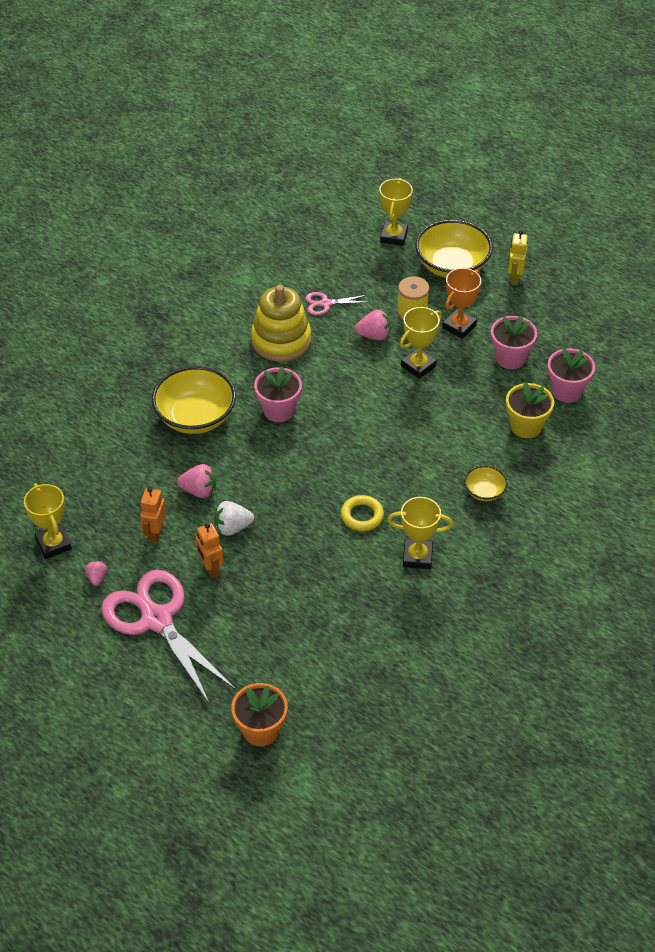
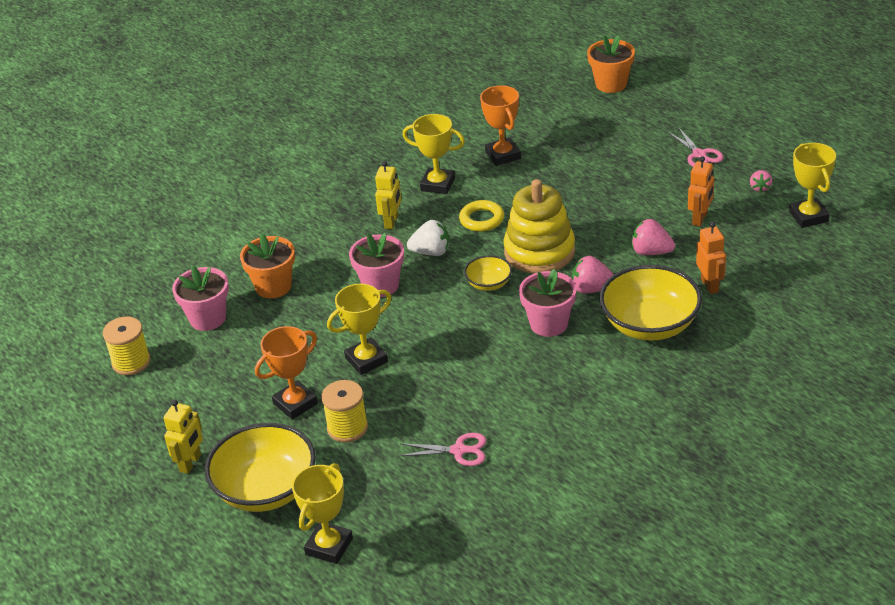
camera: 165 degrees left, 10 degrees down
(157, 620) = (699, 154): pink scissors -> pink scissors, size x0.45
(211, 569) = (644, 187): orange robot -> orange robot (710, 285)
(232, 527) = (618, 218): white strawberry -> white strawberry (431, 252)
(281, 340) = (529, 406): yellow stacking toy -> yellow stacking toy (539, 251)
(361, 603) = (503, 155): none -> orange trophy
(374, 336) = (408, 401): pink strawberry -> pink strawberry (592, 289)
(447, 506) = (391, 222): none -> yellow robot
(484, 491) = (348, 231): yellow bowl -> yellow bowl (489, 283)
(510, 358) = (251, 360): pink flower pot -> pink flower pot (381, 285)
(526, 426) = (273, 286): yellow flower pot -> orange flower pot
(606, 347) = (131, 362): none -> yellow spool

